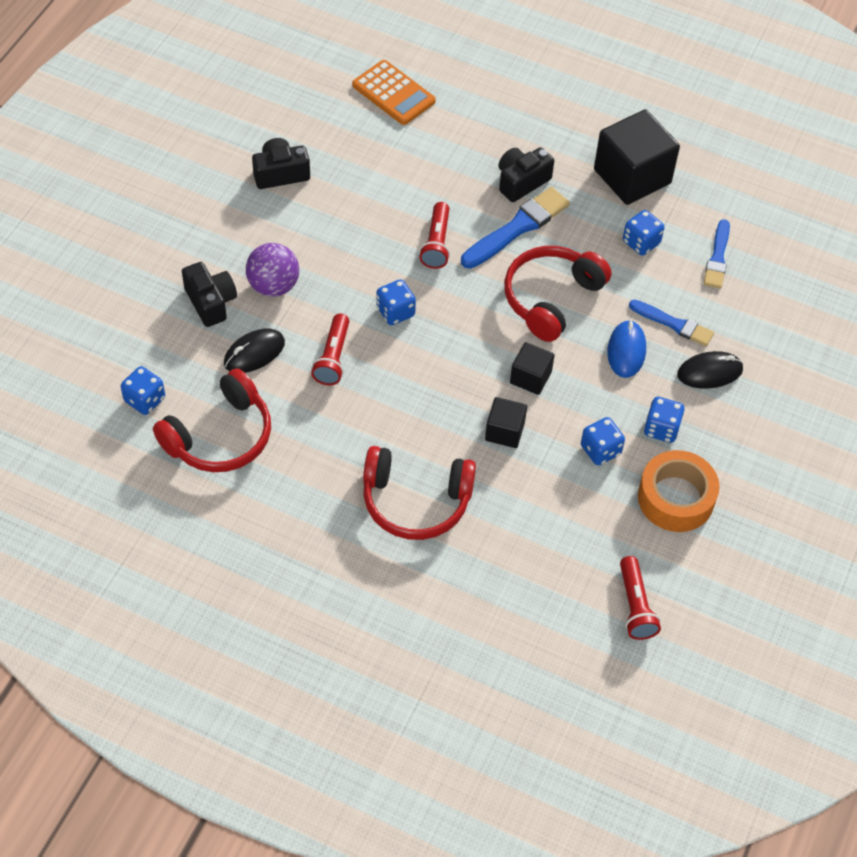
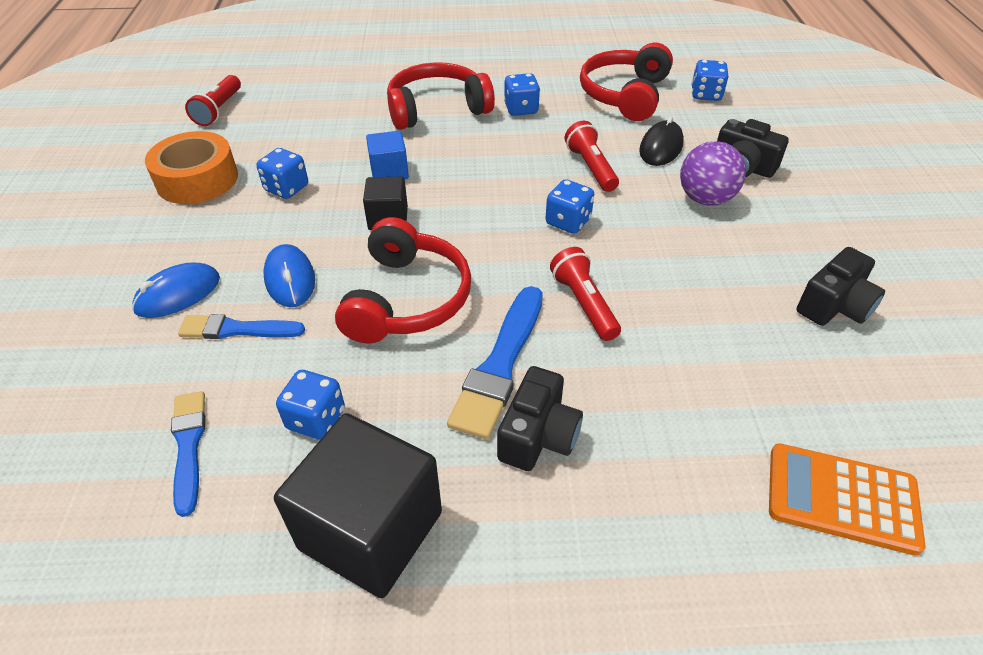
camera: 155 degrees right, 10 degrees down
(504, 431) = (389, 171): black cube -> blue cube
(635, 605) = (219, 110): red flashlight -> red flashlight turned 135 degrees counterclockwise
(661, 429) = (226, 224): blue dice -> blue dice (521, 109)
(709, 372) = (178, 294): black mouse -> blue mouse

